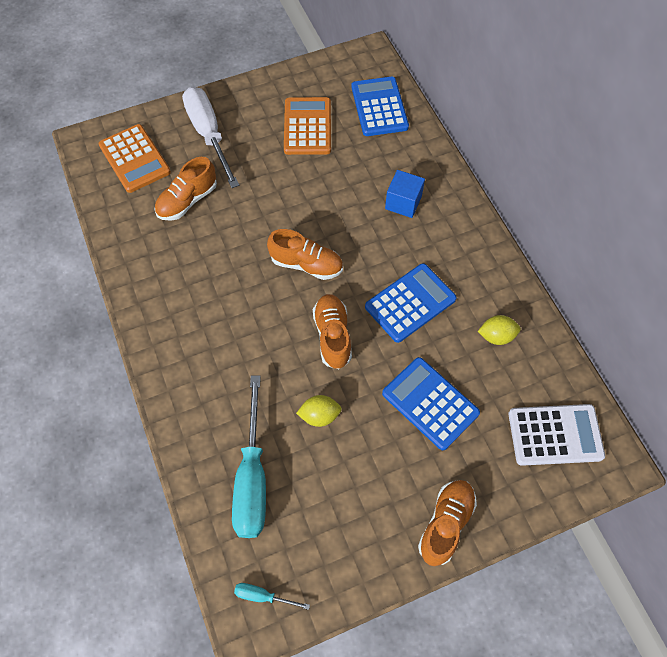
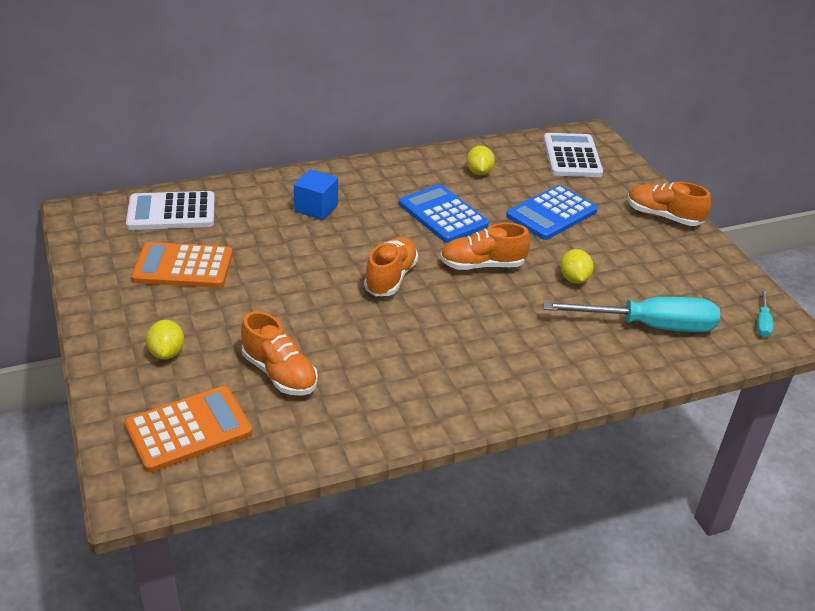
camera: 90 degrees left, 25 degrees down
(209, 135) = (167, 353): white screwdriver -> yellow lemon
(379, 107) = (171, 212): blue calculator -> white calculator

